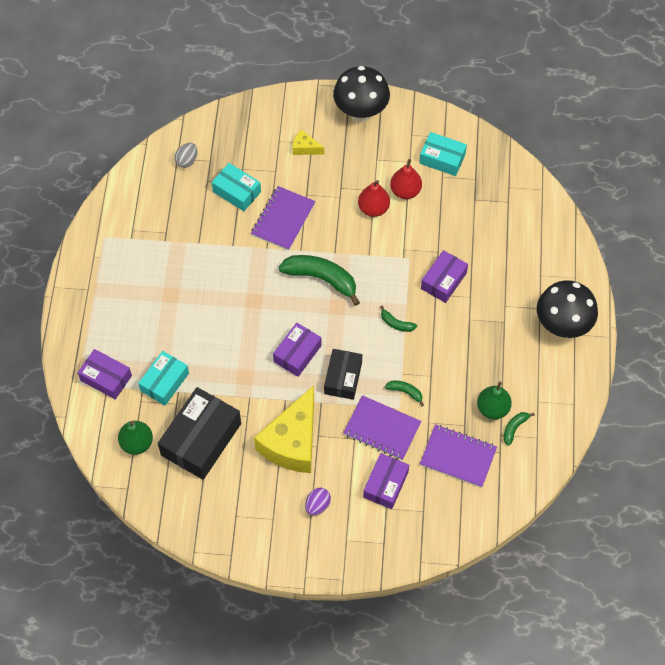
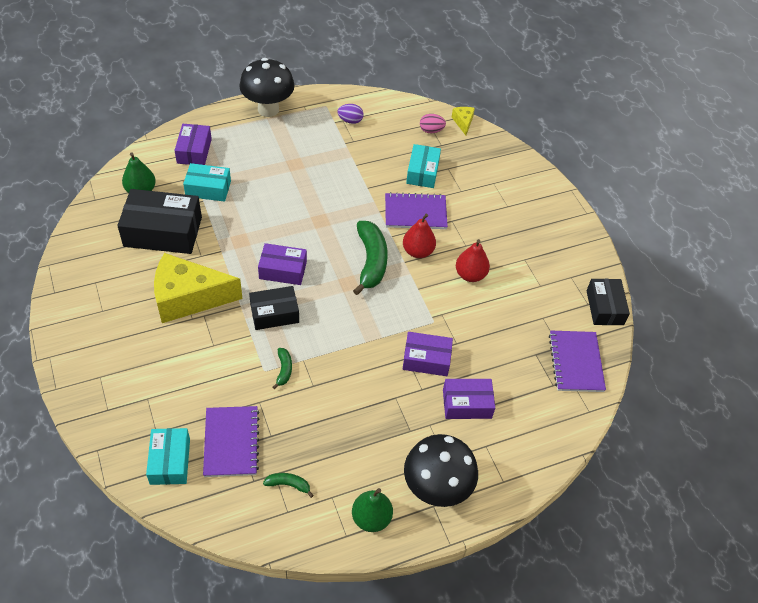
camera: 60 degrees right, 10 degrees down
(187, 160) = (431, 130): grey egg -> pink egg
(305, 148) = (499, 203): yellow cheese -> yellow cheese (463, 122)
(317, 505) = (129, 340): purple egg -> purple egg (350, 121)
(361, 113) = (565, 230): black mushroom -> black mushroom (268, 109)
(382, 429) = (233, 364): purple notebook -> purple notebook (575, 362)
(385, 484) = (173, 389): purple box -> purple box (467, 404)
(396, 323) = (356, 336): green banana -> none
(405, 191) = (506, 293): red pear -> red pear (418, 251)
(442, 159) = (562, 311): turquoise box -> turquoise box (170, 461)
(453, 127) = (604, 307): none -> black box
(492, 408) = (302, 455): green pear -> green pear (371, 518)

